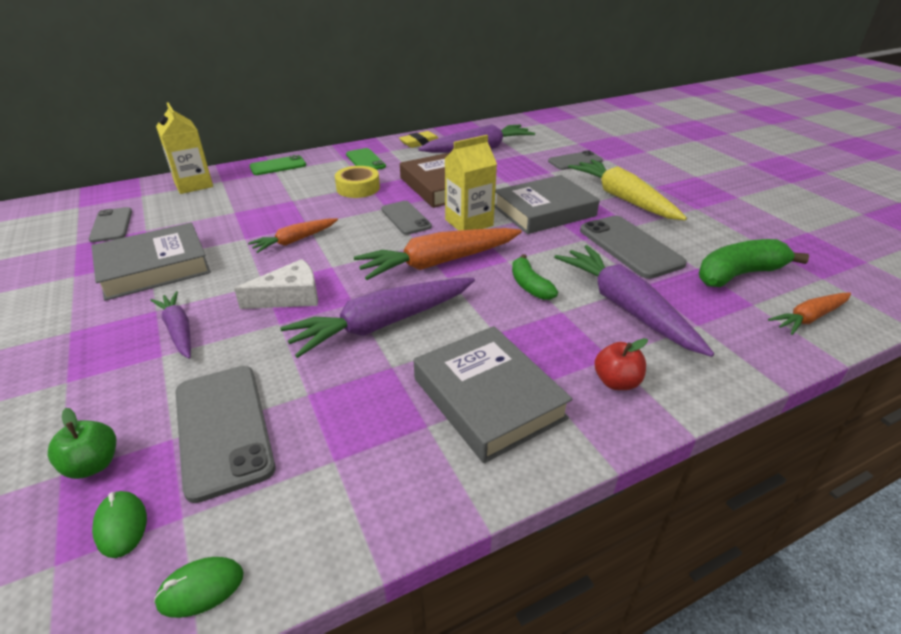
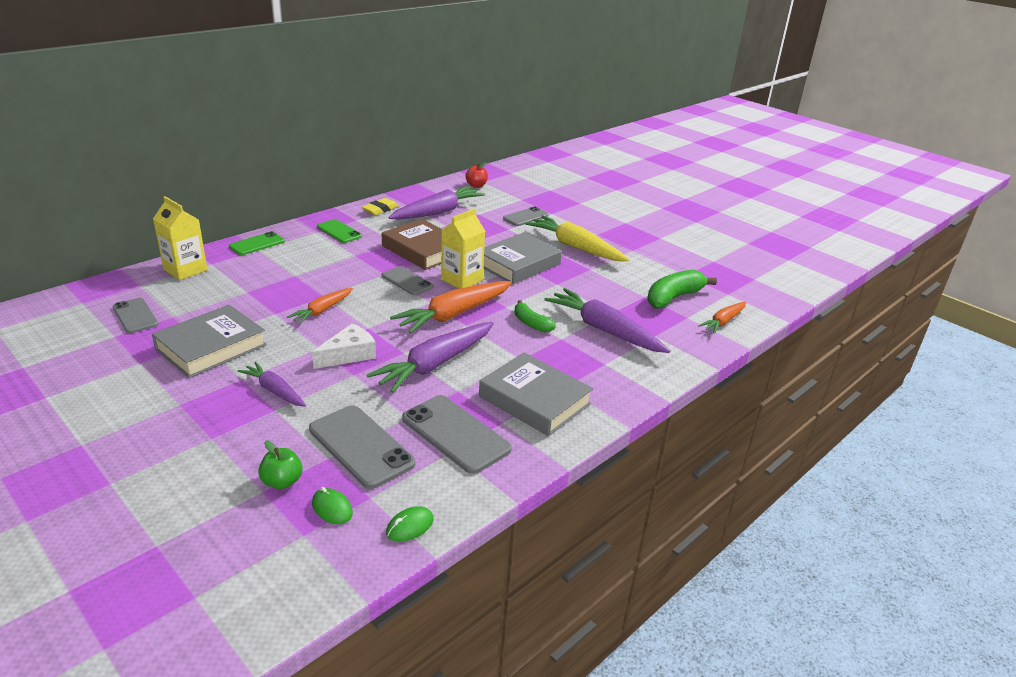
camera: 20 degrees left, 5 degrees down
(358, 188) = (348, 258): yellow tape -> none
(616, 382) = (613, 378): red apple -> red apple (476, 186)
(630, 247) = (593, 286): grey phone -> grey phone (455, 434)

